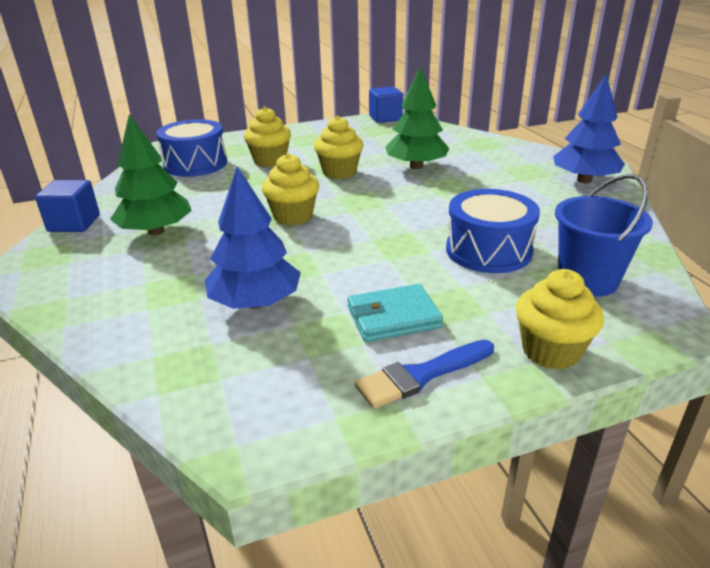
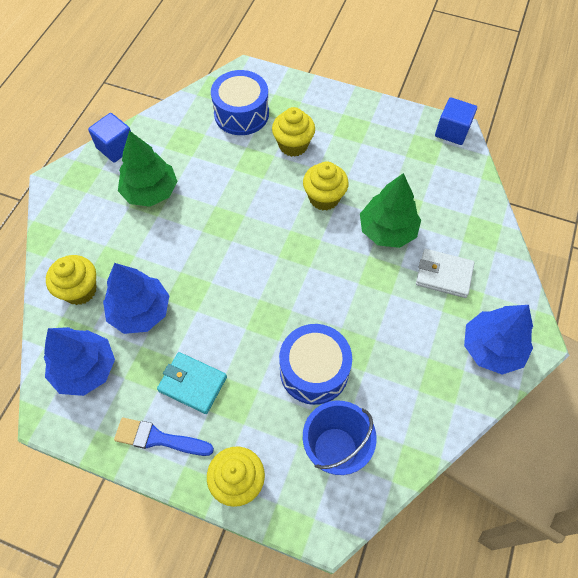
camera: 40 degrees right, 30 degrees up
(245, 378) = (85, 369): none -> blue tree
(293, 216) = (239, 235): yellow cupcake -> yellow cupcake (80, 290)
(492, 167) = (443, 275): none -> white wallet

